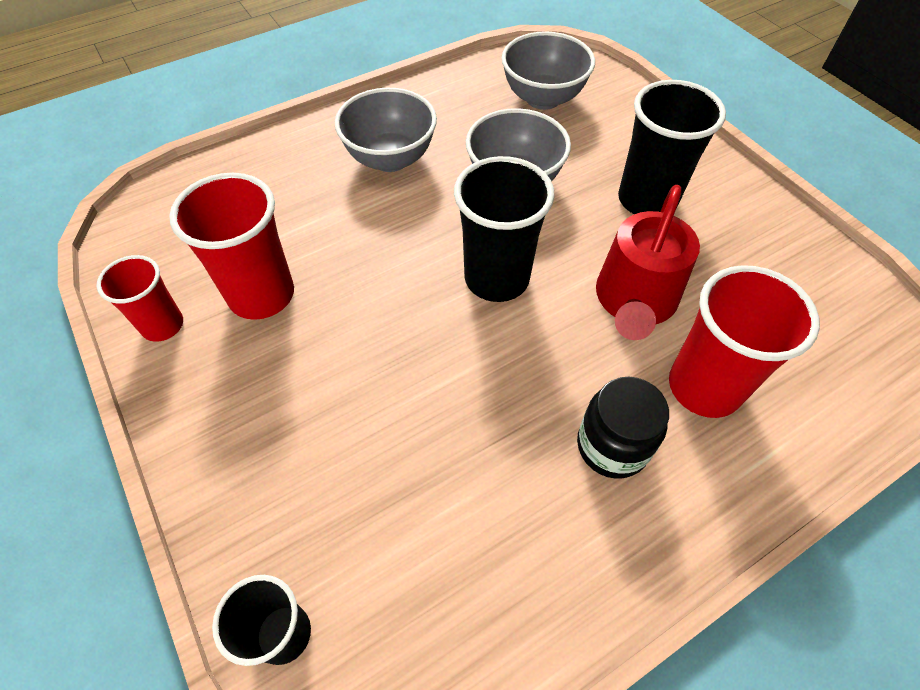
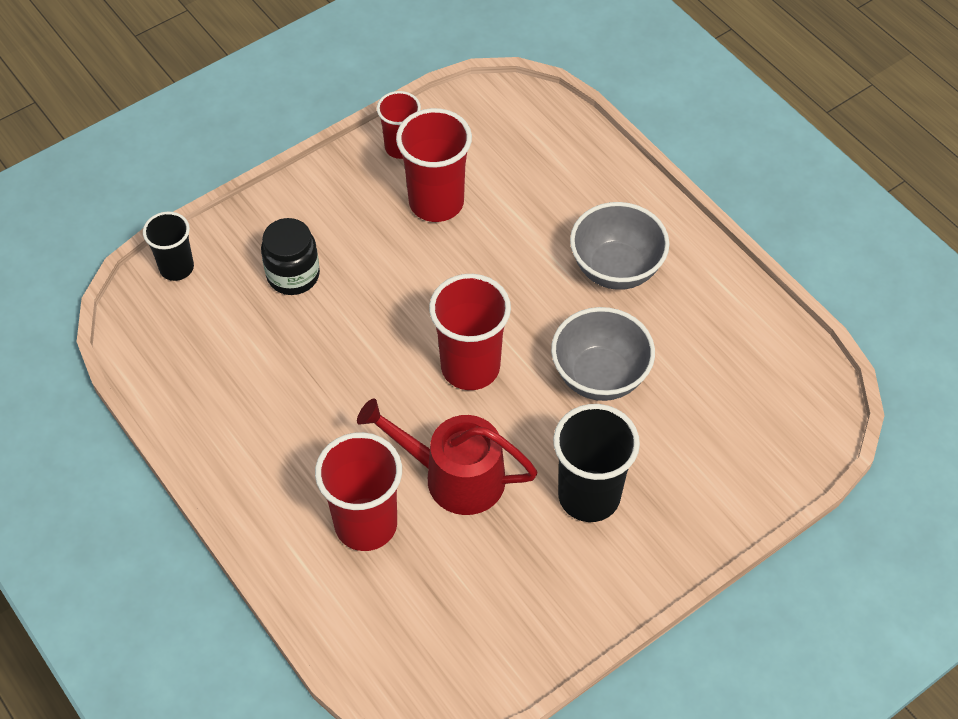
camera: 85 degrees right, 0 degrees up
(496, 278) = (470, 367): black cup -> red cup
(543, 98) = (741, 400): grey bowl -> none
(612, 446) = (308, 452): black jar -> black jar (293, 275)

